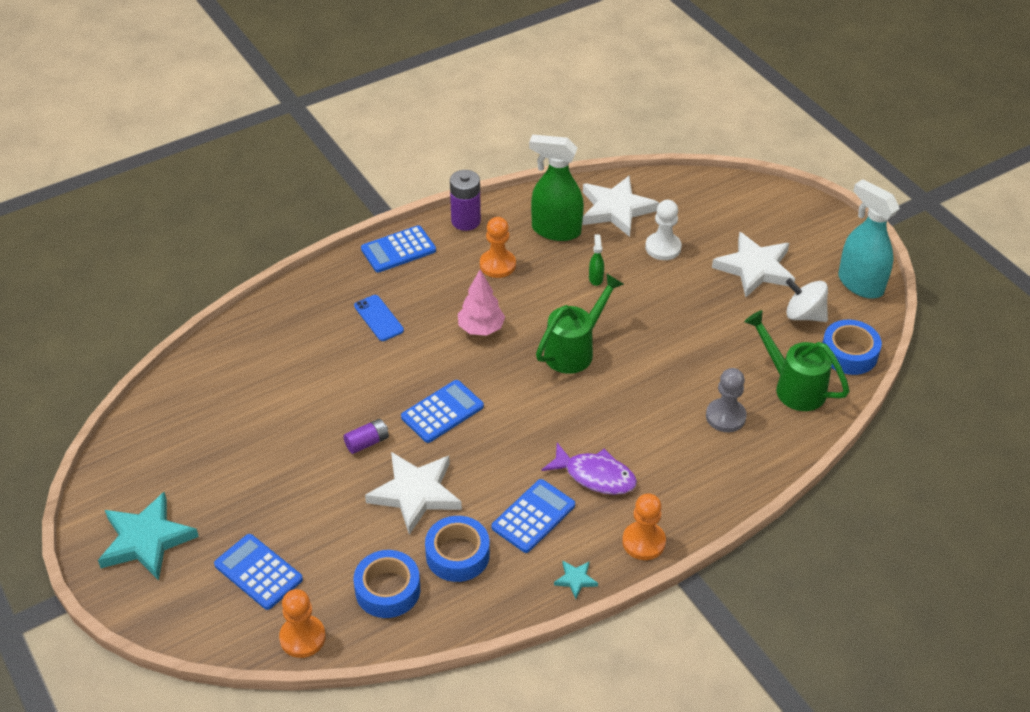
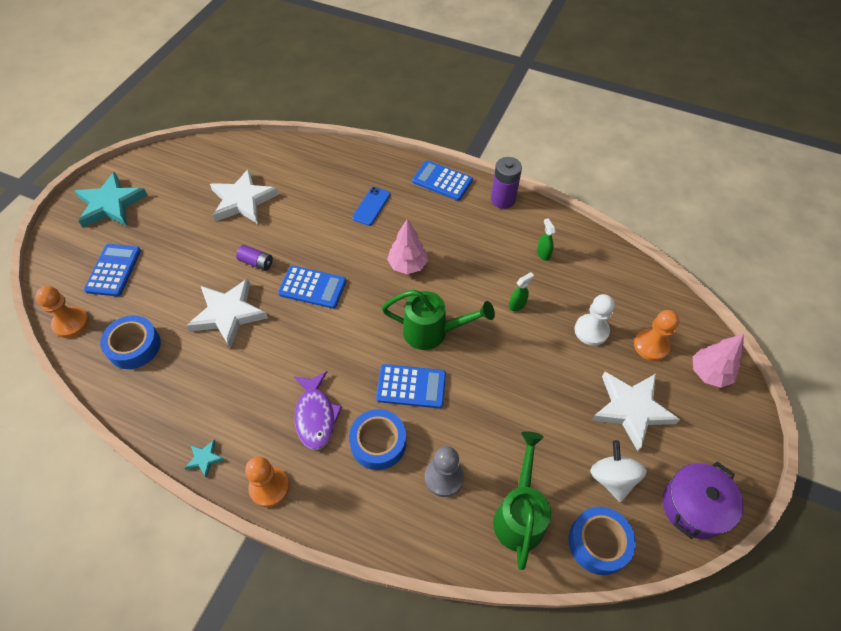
camera: 55 degrees right, 10 degrees up
(457, 555) = (187, 369): blue tape -> blue tape (378, 443)
(497, 265) = (477, 240): orange pawn -> orange pawn (651, 346)
(533, 516) = (250, 396): blue calculator -> blue calculator (411, 386)
(555, 230) = (543, 254): green spray bottle -> green spray bottle, size x0.42
(616, 209) = (602, 278): white star -> white star (243, 200)
(760, 205) = (709, 373): none -> pink tree
(860, 284) = (693, 506): turquoise spray bottle -> purple pot

